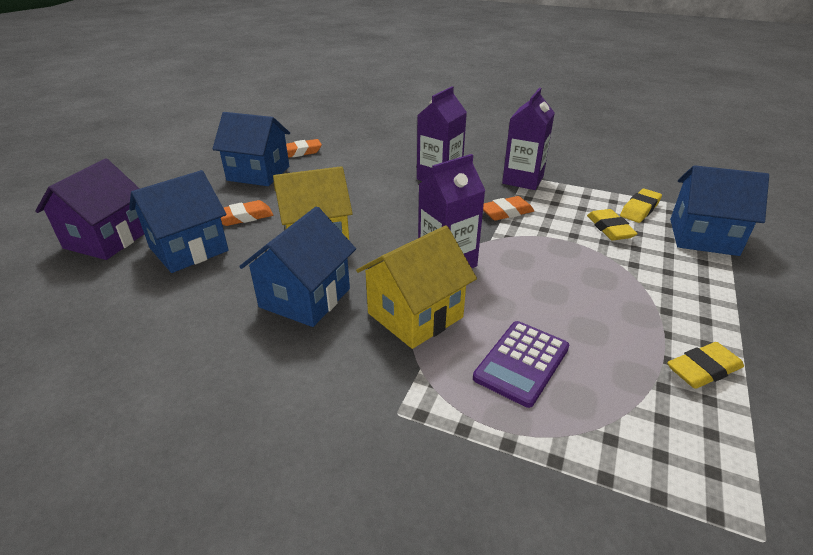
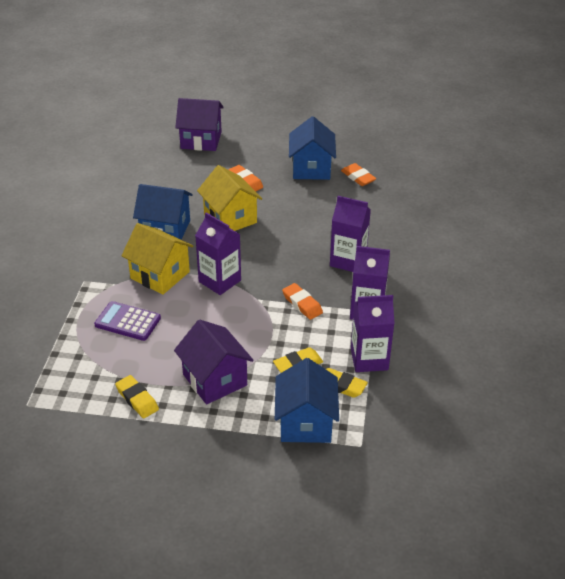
camera: 75 degrees right, 5 degrees up
(189, 249) = (200, 173): blue house -> none
(597, 189) = (369, 359): none -> purple carton
(646, 290) = (215, 380): none -> purple house

